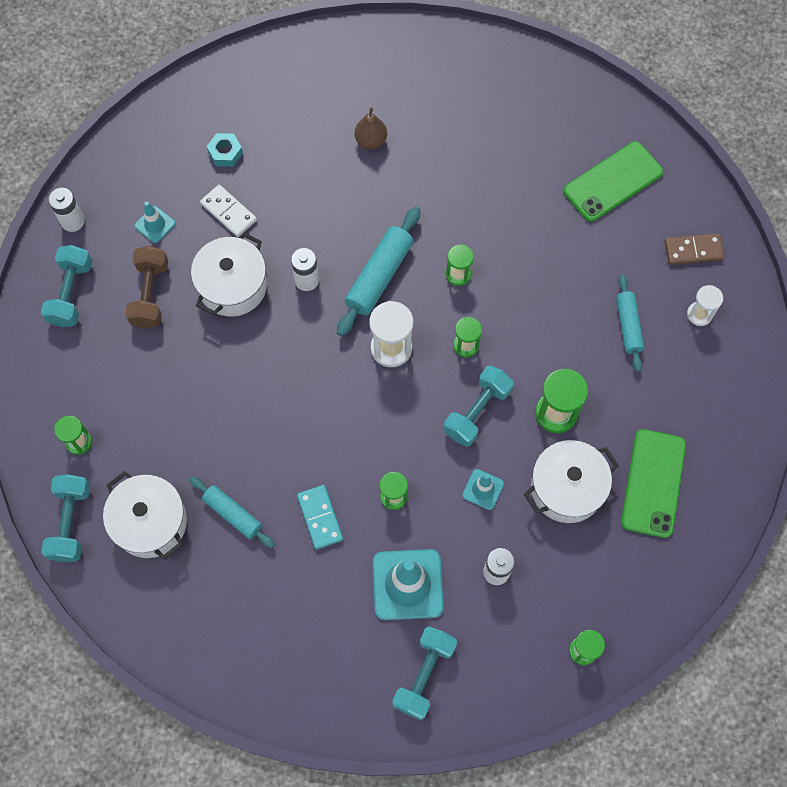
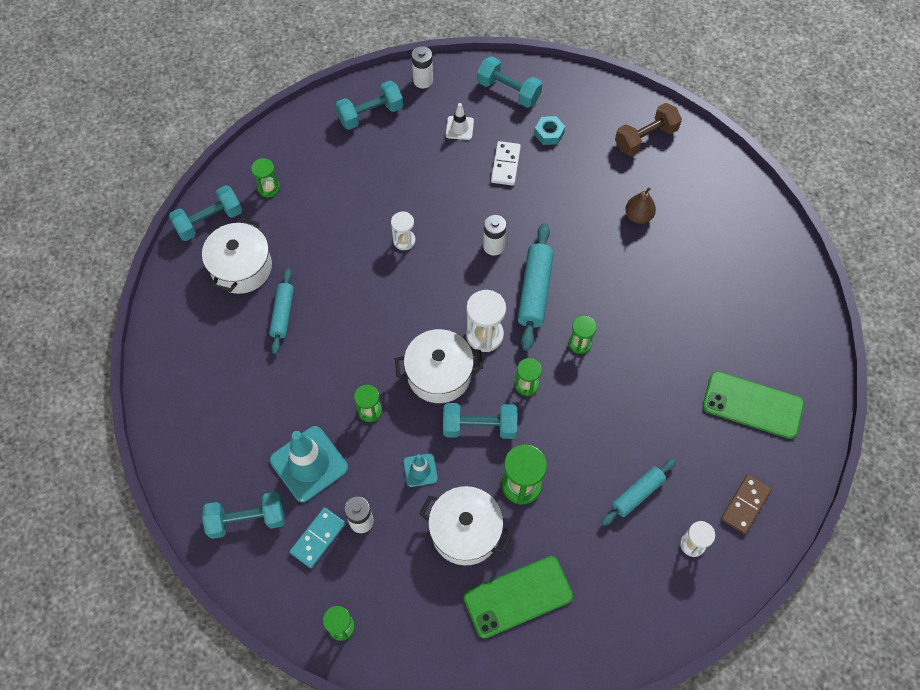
camera: 55 degrees right, 5 degrees down
(150, 155) = (508, 91): none -> turquoise dumbbell
(150, 294) = (406, 159): brown dumbbell -> brown dumbbell (645, 138)
(155, 224) = (459, 128): turquoise traffic cone -> white traffic cone
(232, 286) = (452, 203): white pot -> white pot (439, 374)
(239, 354) = (404, 241): none -> white hourglass
(320, 517) = (319, 372): turquoise domino -> turquoise domino (318, 538)
(379, 276) = (535, 291): turquoise rolling pin -> turquoise rolling pin turned 75 degrees counterclockwise
(693, 250) = (745, 504): brown domino -> brown domino turned 75 degrees clockwise

